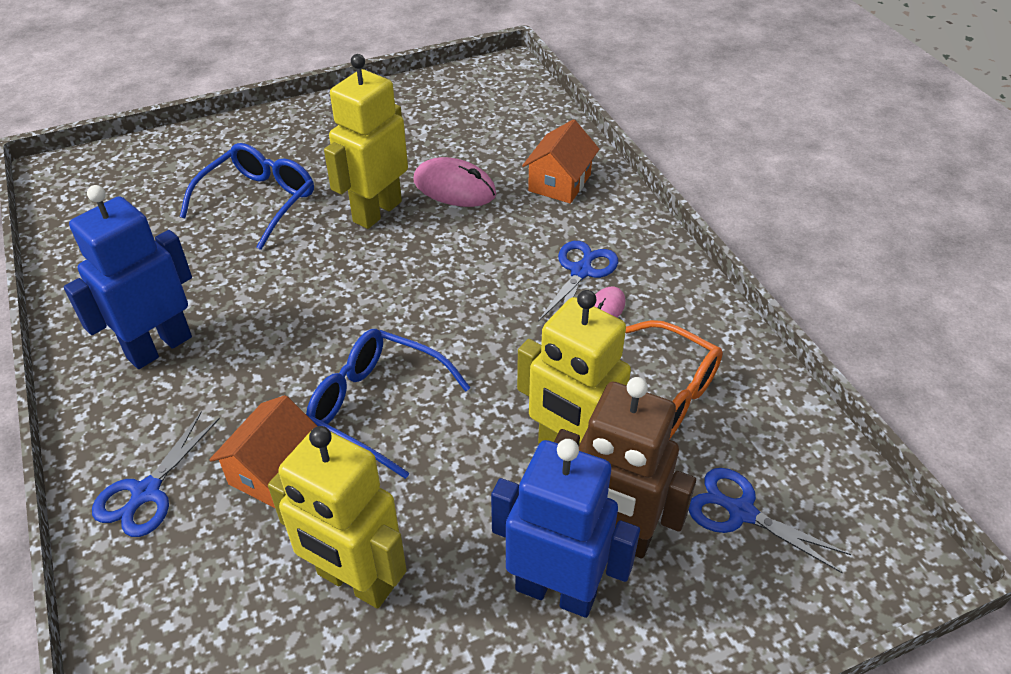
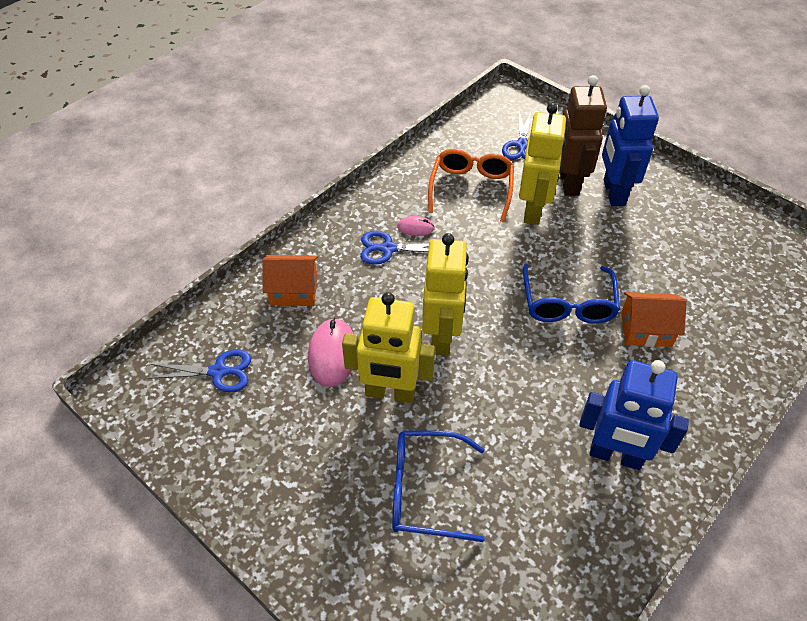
camera: 115 degrees left, 5 degrees up
(146, 492) = (710, 384): blue scissors -> blue scissors (218, 372)
(355, 581) = (672, 263): yellow robot -> yellow robot (442, 337)

